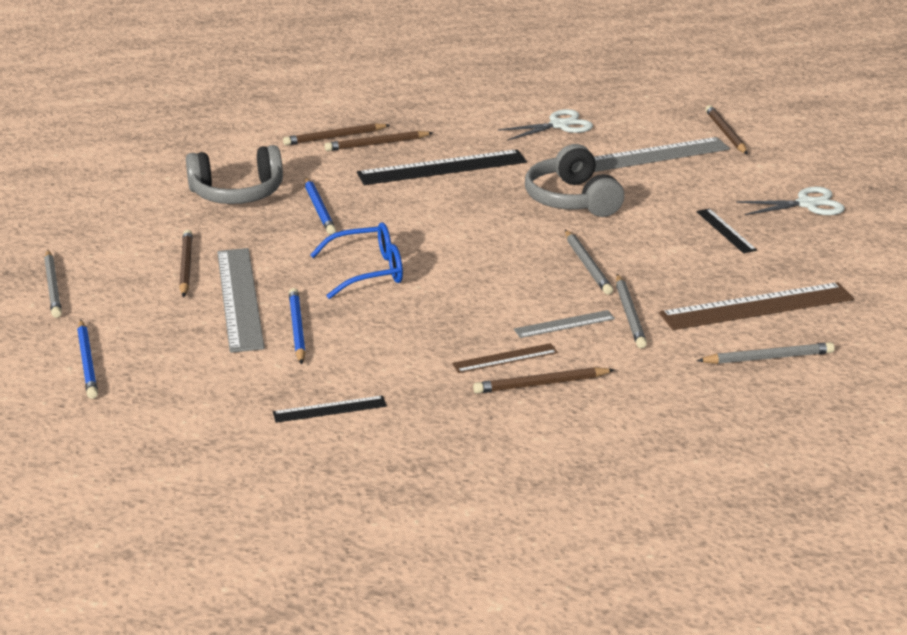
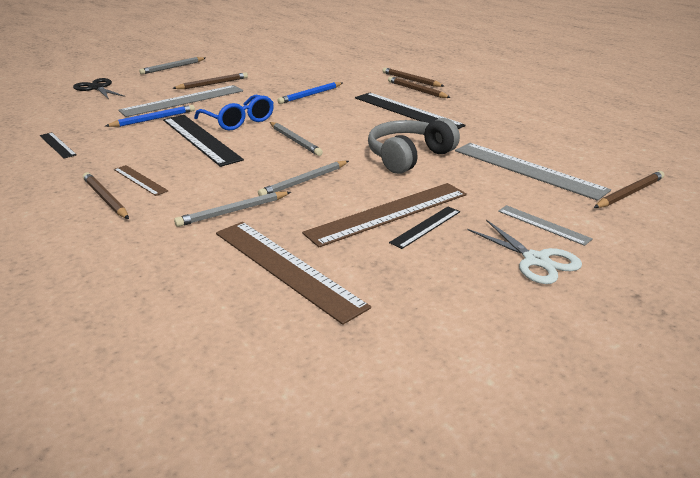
camera: 65 degrees right, 0 degrees up
(87, 362) = (97, 88): blue pencil -> black scissors
(237, 193) = (309, 76): grey headphones -> none
(408, 305) = (200, 139): none -> black ruler
(559, 125) = (530, 130): white scissors -> none
(564, 324) = (202, 190): grey ruler -> grey ruler (543, 225)
(689, 240) = (388, 213): none -> brown ruler
(768, 358) = (186, 291): grey pencil -> grey pencil (295, 141)

